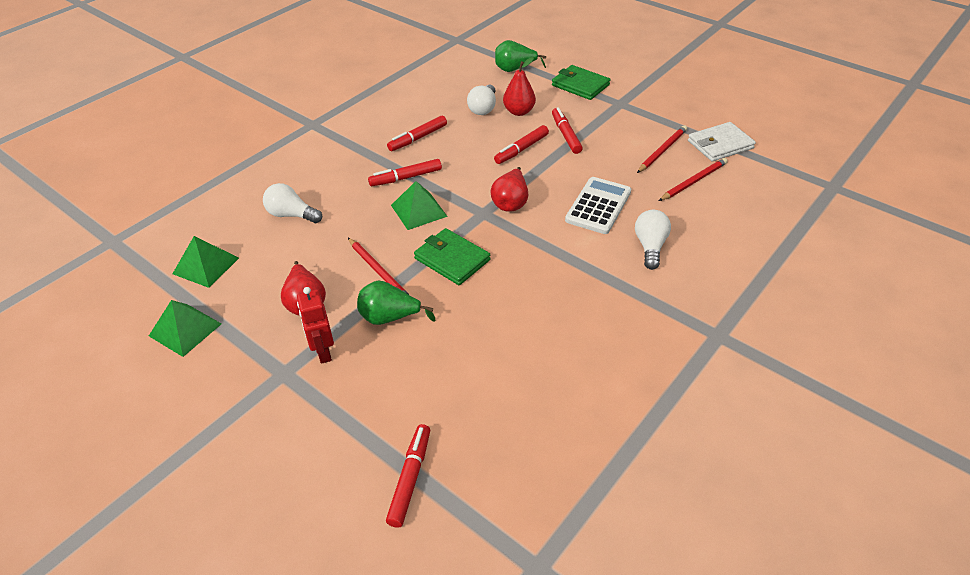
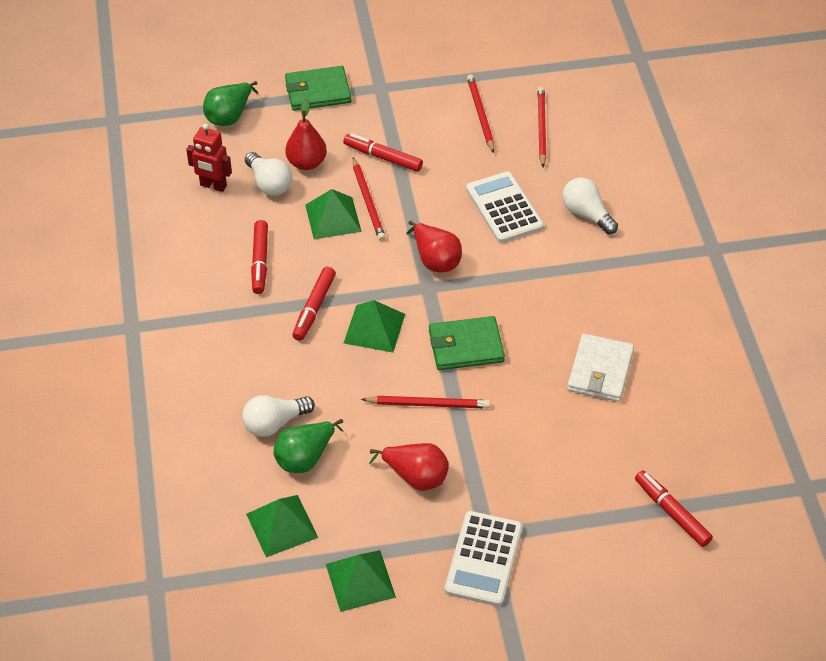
camera: 50 degrees left, 5 degrees up
(258, 384) = (483, 559): none -> white calculator
(323, 352) = (490, 496): red robot -> red robot (213, 186)
(390, 318) = (494, 430): green pear -> green pear (305, 458)
(489, 144) = (333, 218): none -> green pyramid
(521, 149) = (368, 201): red marker -> red pencil
(720, 145) = (515, 74): white wallet -> white wallet (600, 371)

